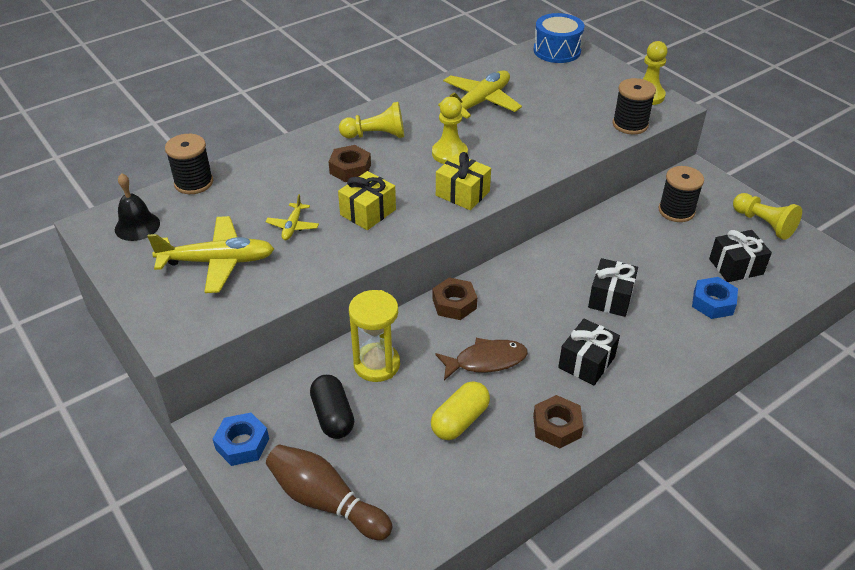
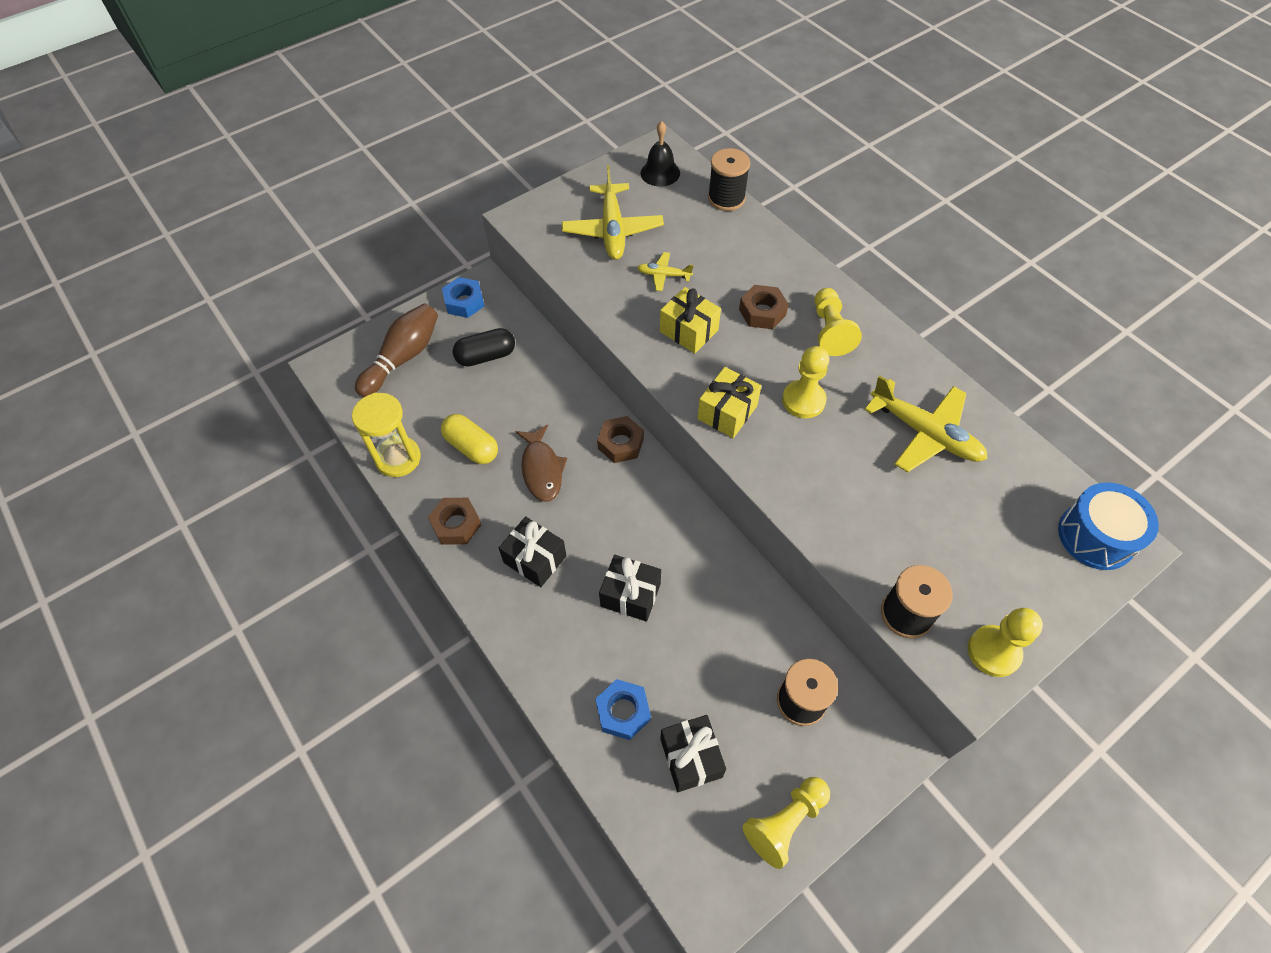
camera: 90 degrees right, 15 degrees up
(376, 364) = (542, 383): yellow hourglass -> yellow hourglass (398, 458)

